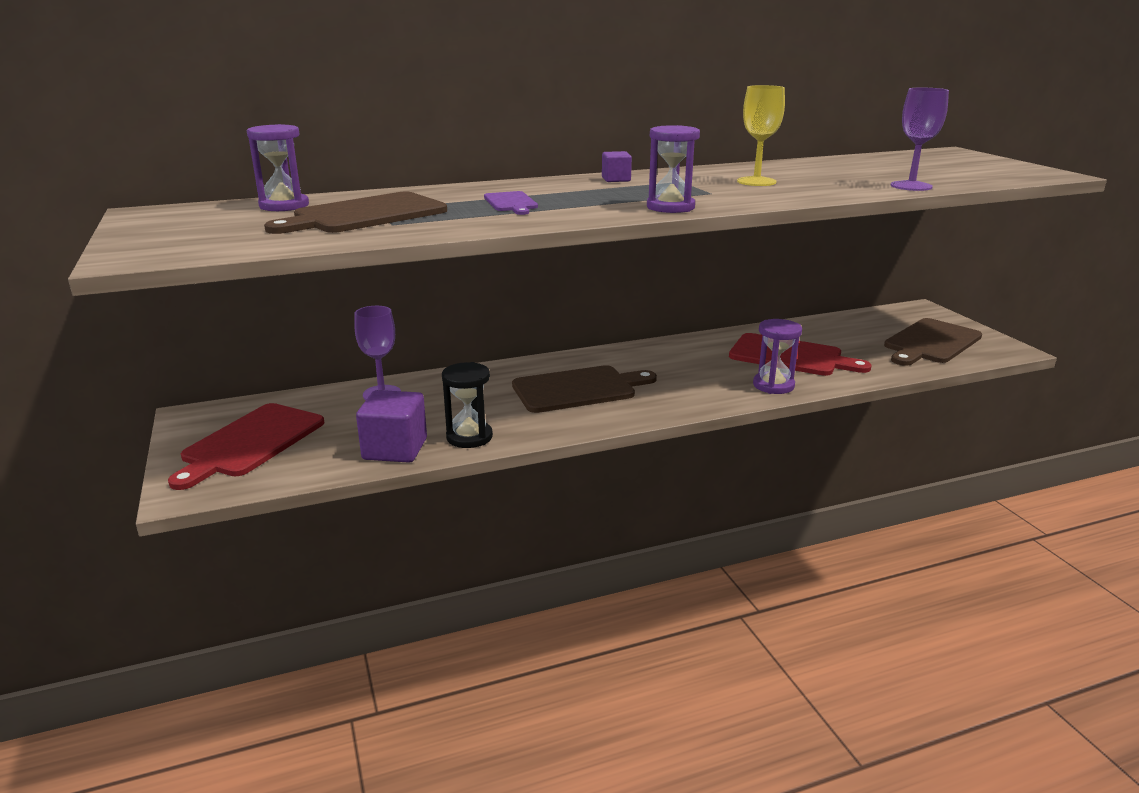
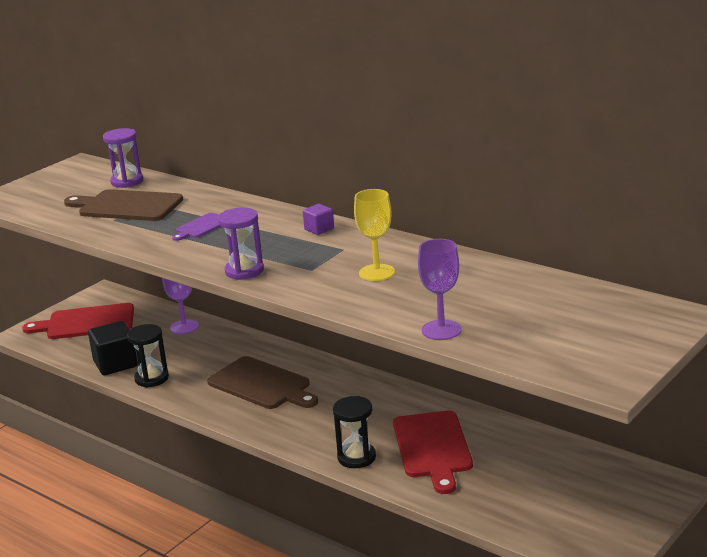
camera: 60 degrees right, 0 degrees up
(395, 449) = (115, 364): purple cube -> black cube
(773, 385) = (356, 457): purple hourglass -> black hourglass
(930, 342) = (564, 510): brown cutting board -> none

